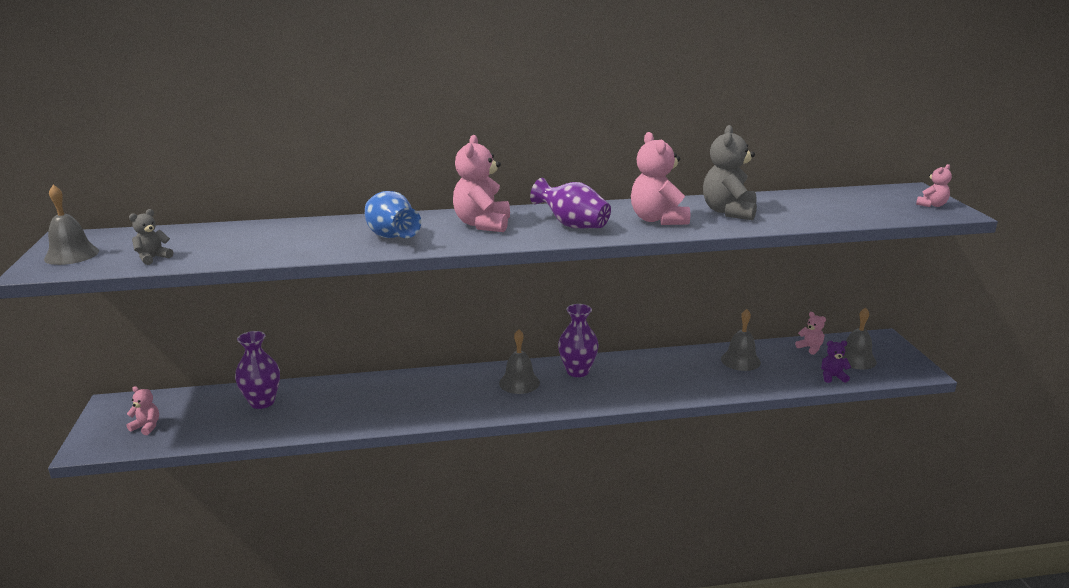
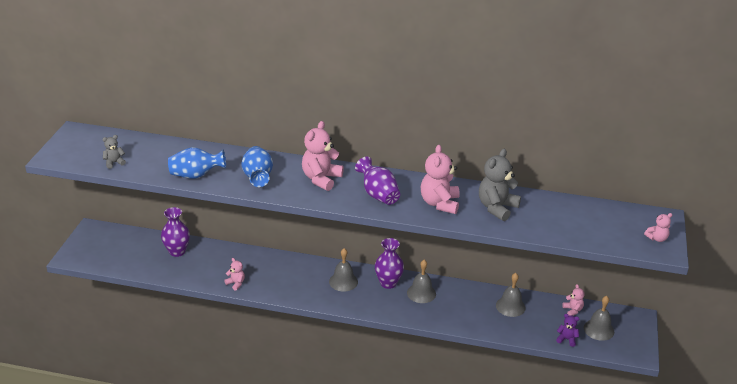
camera: 20 degrees right, 10 degrees up
(71, 255) = (72, 148): grey bell -> grey bell (421, 293)
(147, 427) = (105, 252): pink teddy bear -> pink teddy bear (236, 283)
(296, 249) = (196, 175): none -> blue vase

